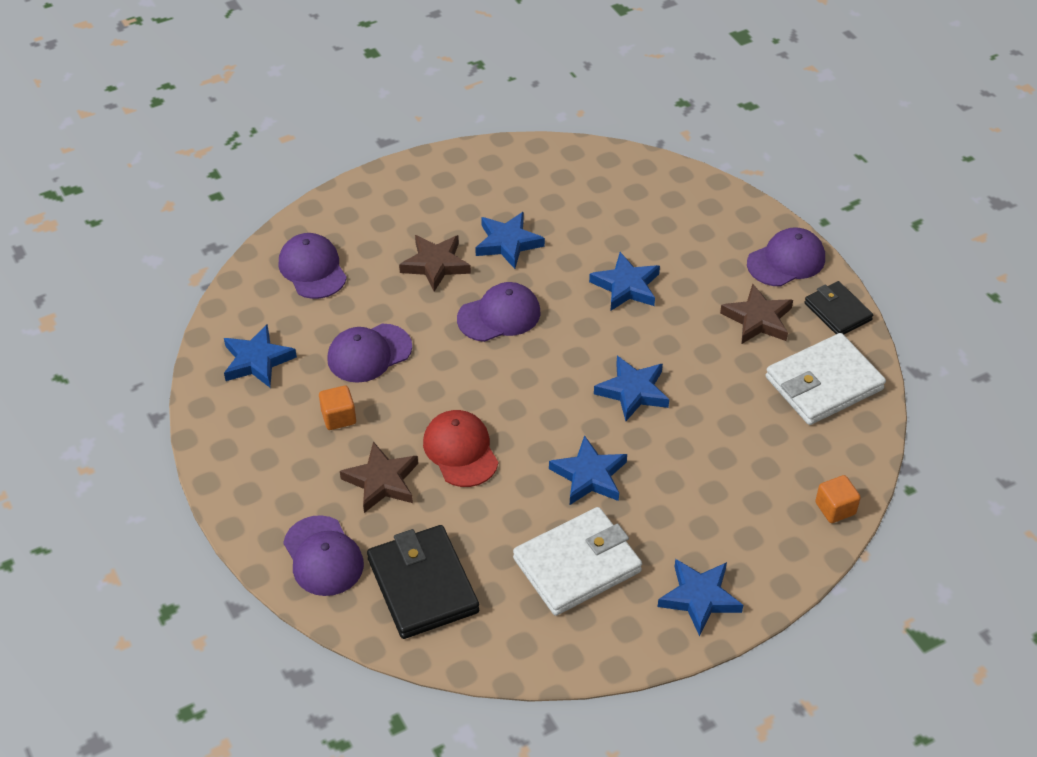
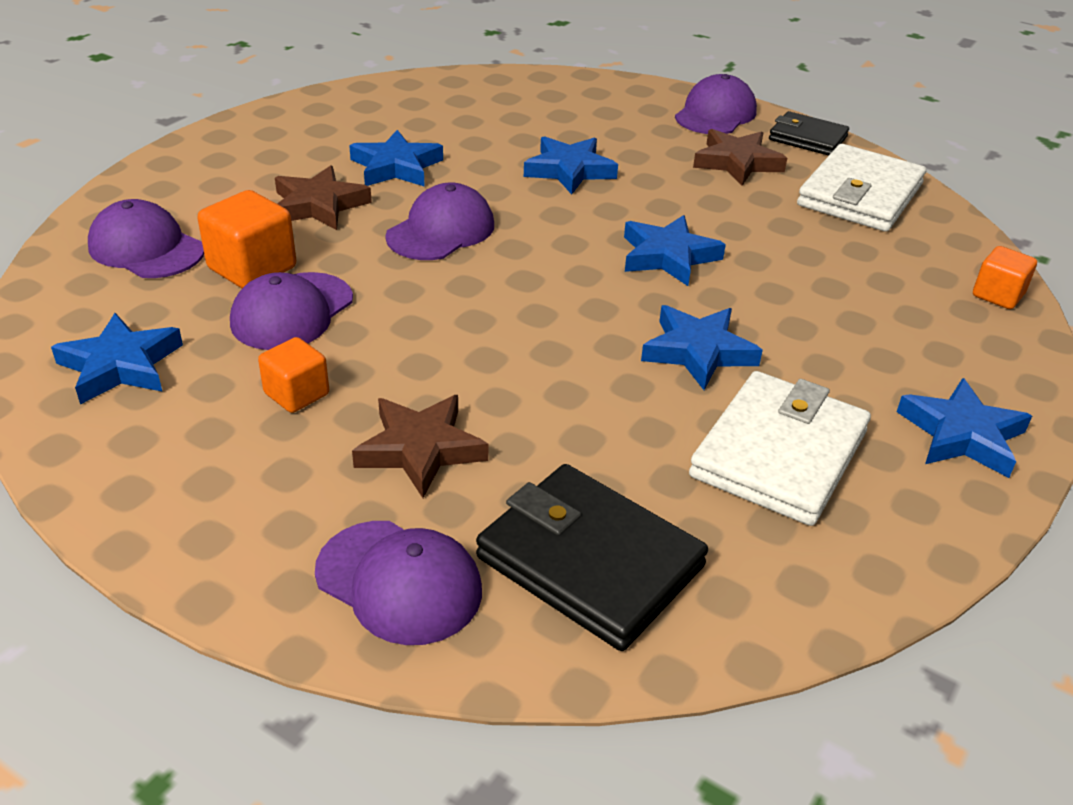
camera: 30 degrees left, 10 degrees down
(365, 308) = (252, 268): none -> orange cube
(460, 450) = (506, 378): red cap -> none

